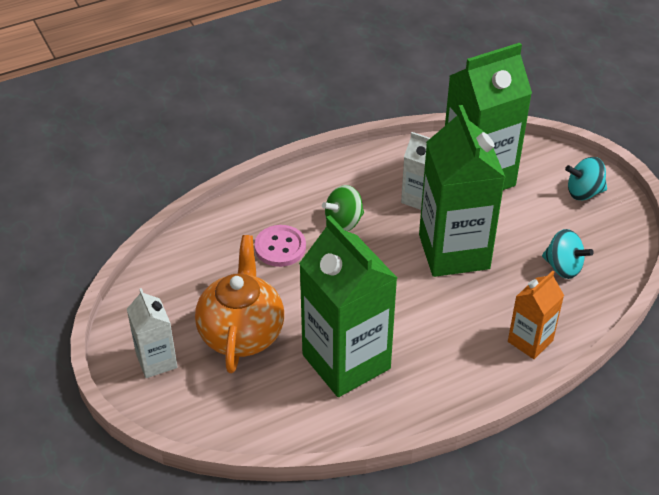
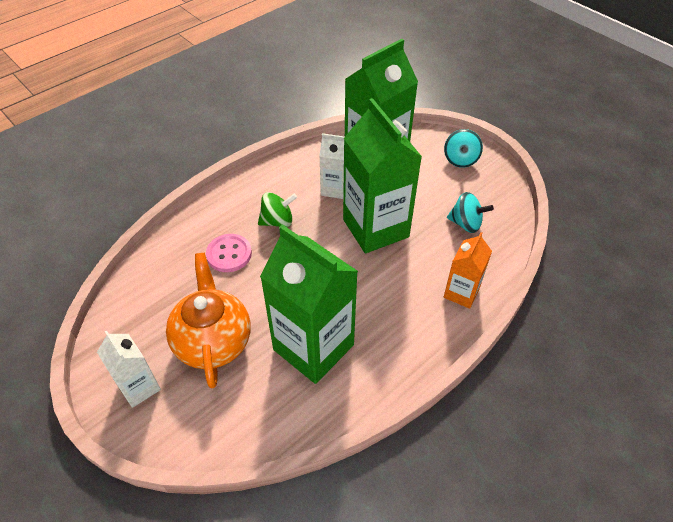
camera: 15 degrees left, 5 degrees up
(343, 222) = (278, 221): green spinning top -> green spinning top turned 150 degrees counterclockwise
(583, 192) = (460, 160): turquoise spinning top -> turquoise spinning top turned 60 degrees counterclockwise

